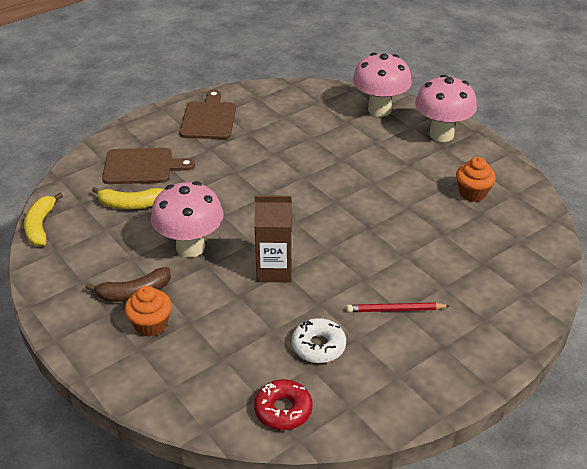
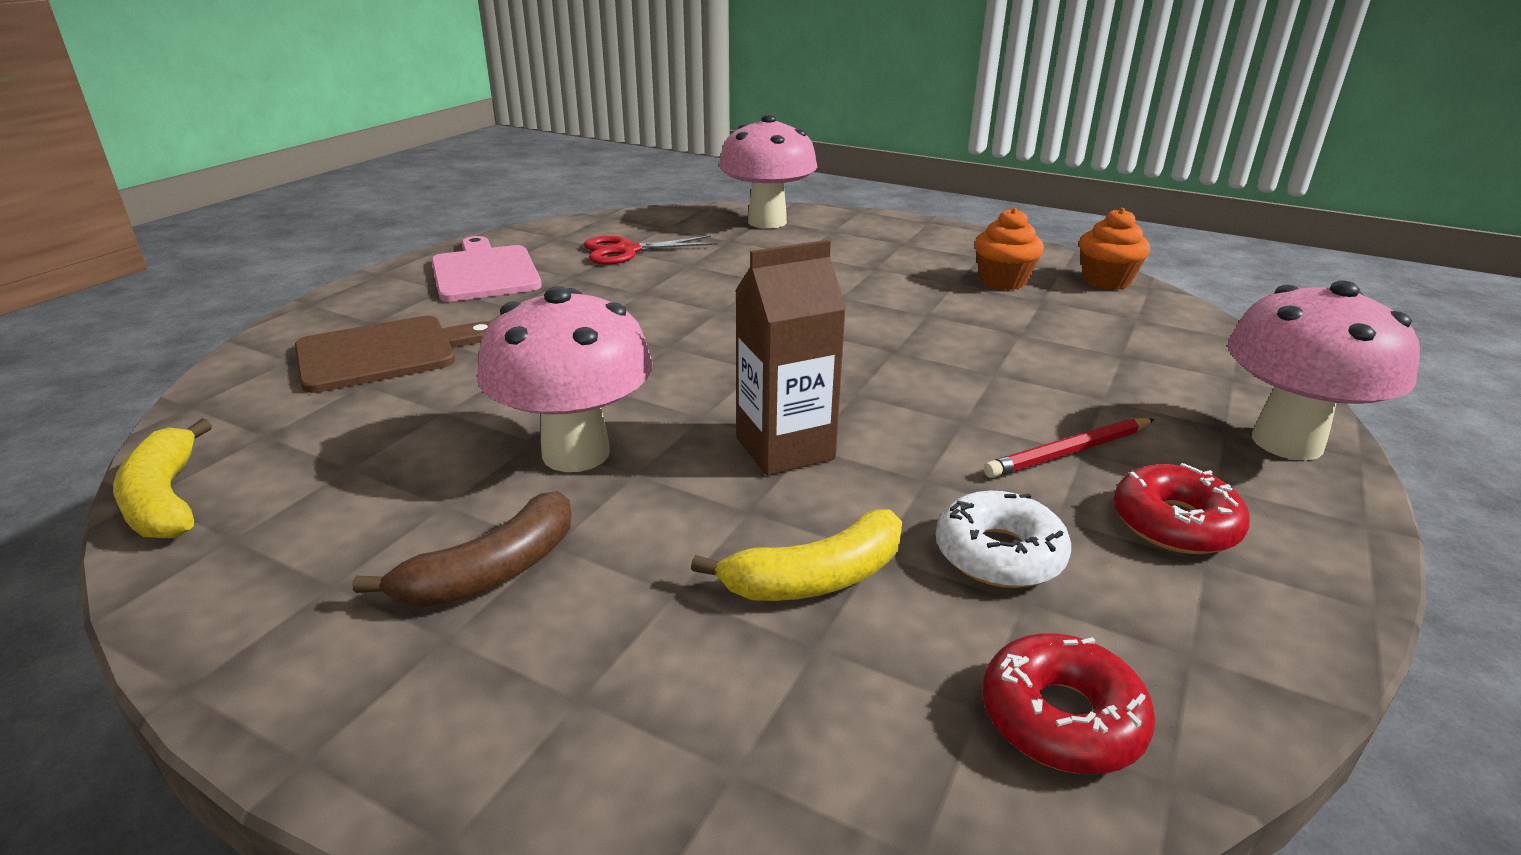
camera: 25 degrees left, 10 degrees down
(130, 204) = (391, 413): yellow banana -> yellow banana (816, 578)
(151, 324) = (578, 628): orange cupcake -> orange cupcake (1106, 281)
(209, 119) = (484, 272): brown cutting board -> pink cutting board
(287, 118) = (626, 251): none -> red scissors
(404, 357) = (1175, 523): none -> red donut
(441, 134) = (884, 231): pink mushroom -> pink mushroom (1286, 442)

